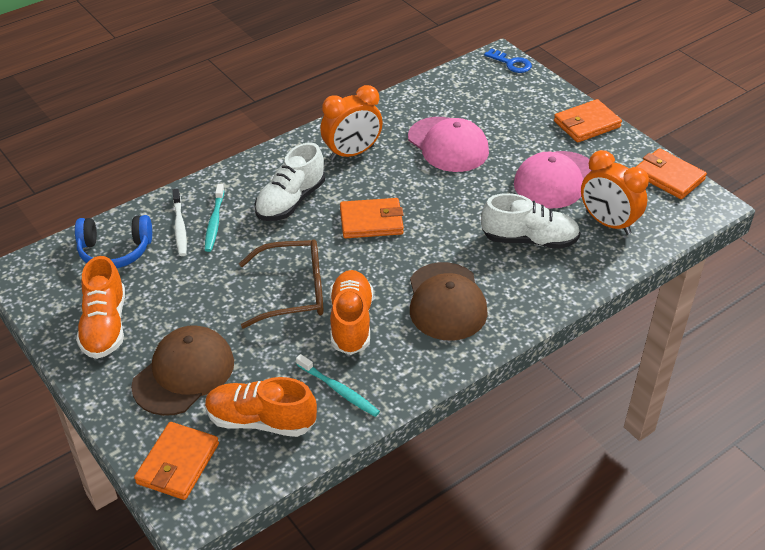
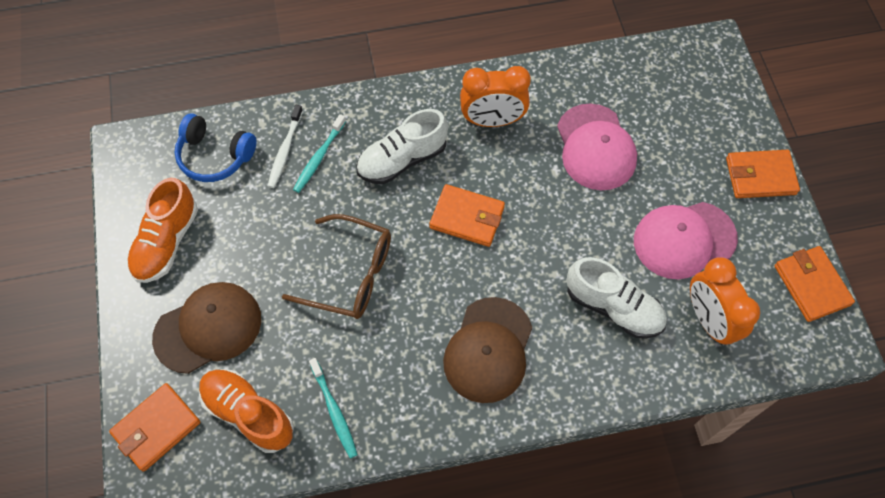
camera: 25 degrees right, 20 degrees up
(351, 322) = (385, 335): orange shoe -> none
(511, 63) = (723, 59): blue key -> none

